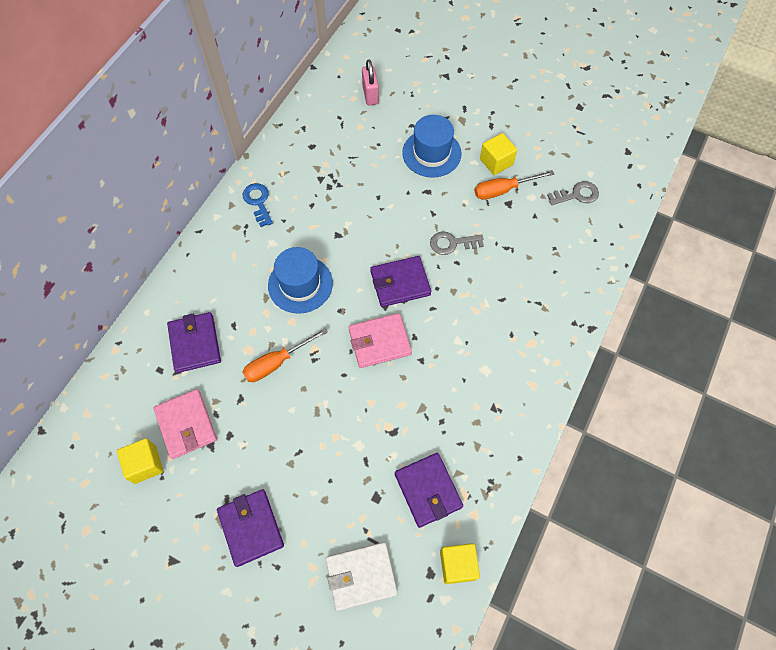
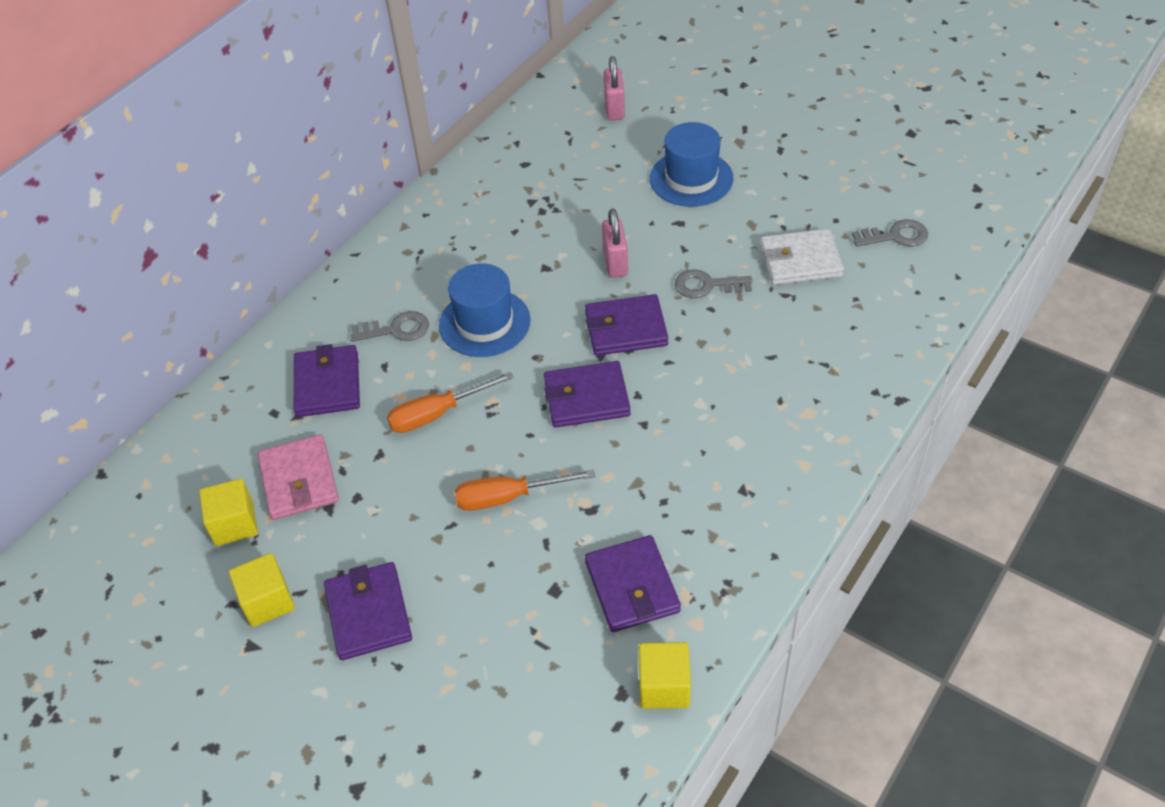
camera: 10 degrees right, 15 degrees down
(238, 294) = (396, 329): none -> grey key
(258, 202) = (441, 224): blue key -> none
(361, 576) = (518, 688): white wallet -> white wallet (800, 261)
(379, 342) = (586, 398): pink wallet -> purple wallet
(386, 228) = (615, 263): none -> pink padlock
(496, 162) = (782, 192): yellow cube -> yellow cube (267, 601)
(503, 190) = (789, 226): orange screwdriver -> orange screwdriver (508, 497)

